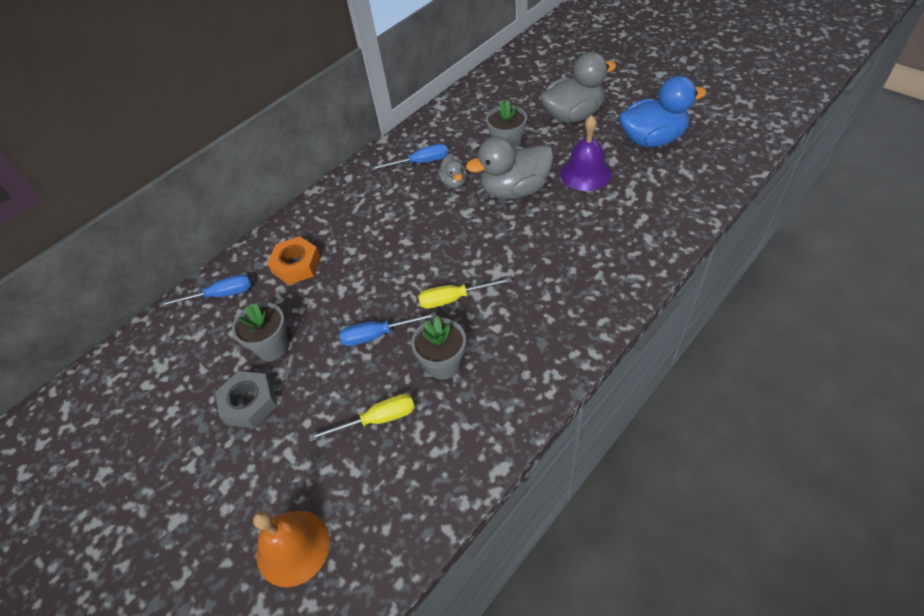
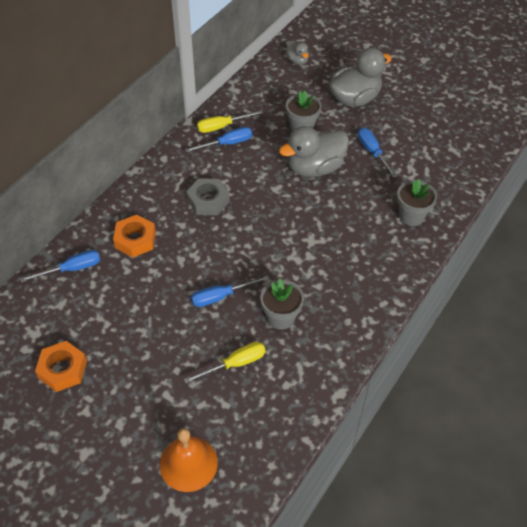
camera: 15 degrees left, 0 degrees up
(178, 412) = (62, 370): none -> orange nut
(249, 403) = (123, 358): grey nut -> grey nut (208, 201)
(272, 347) = (131, 311): grey flower pot -> grey flower pot (411, 216)
(454, 182) = (261, 162): grey duck -> grey duck (297, 61)
(454, 298) = (279, 263): yellow screwdriver -> yellow screwdriver (222, 126)
(585, 173) = (372, 152): purple bell -> blue screwdriver
(652, 139) = (424, 121): blue duck -> none

